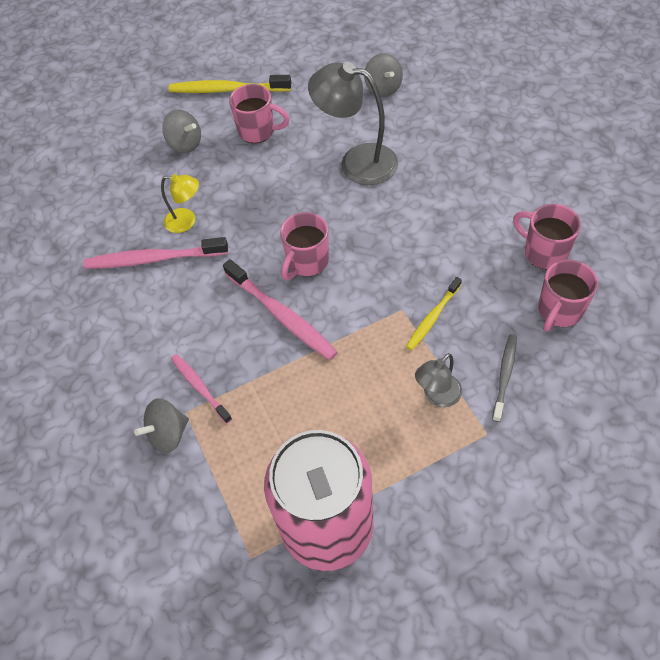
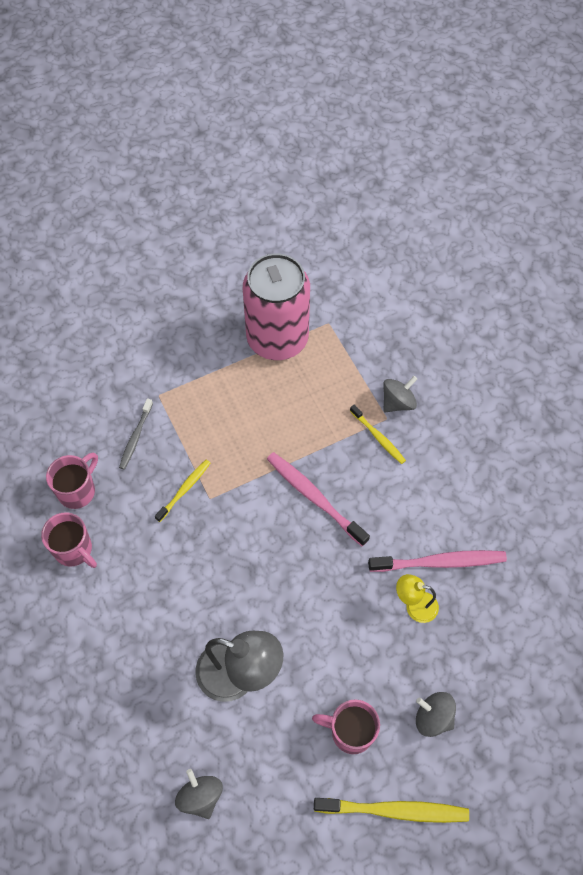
camera: 175 degrees right, 5 degrees up
(200, 387) = (378, 437): pink toothbrush -> yellow toothbrush
(307, 262) = (292, 551): pink mug -> none
(437, 396) = (190, 423): grey lamp -> none

